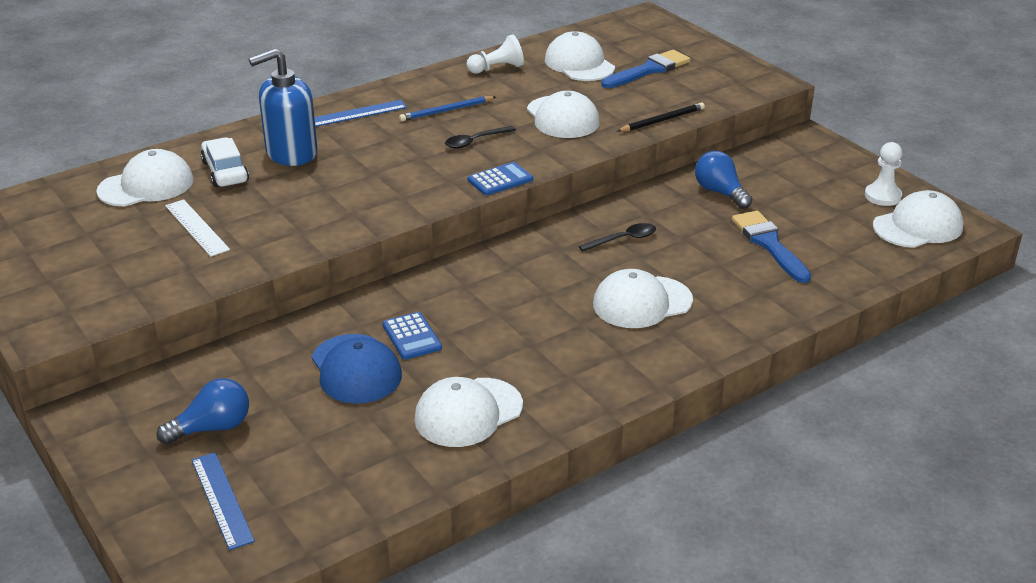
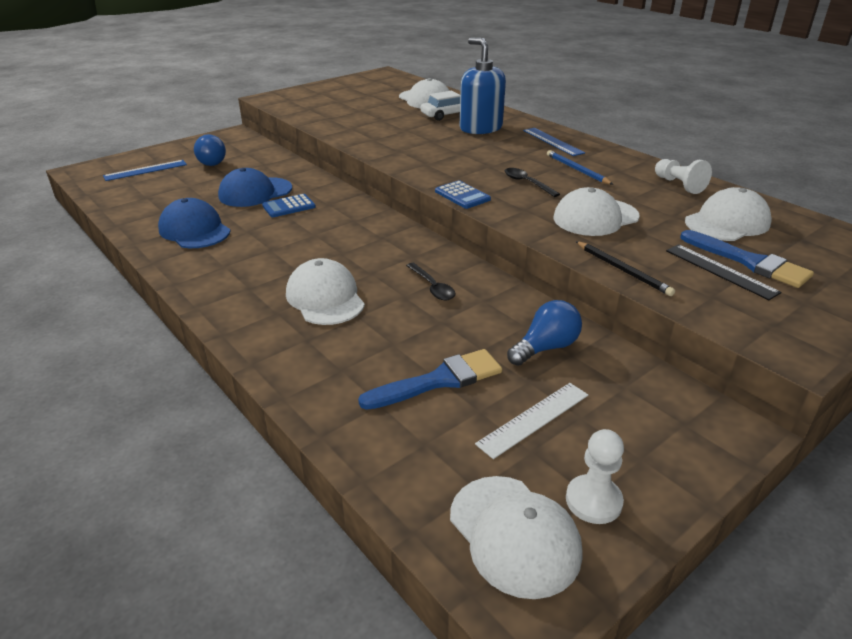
camera: 85 degrees right, 0 degrees up
(197, 227) = (376, 115): white ruler -> white ruler (534, 419)
(468, 412) = (194, 230): white cap -> blue cap
(663, 83) = (720, 271): none -> black ruler

